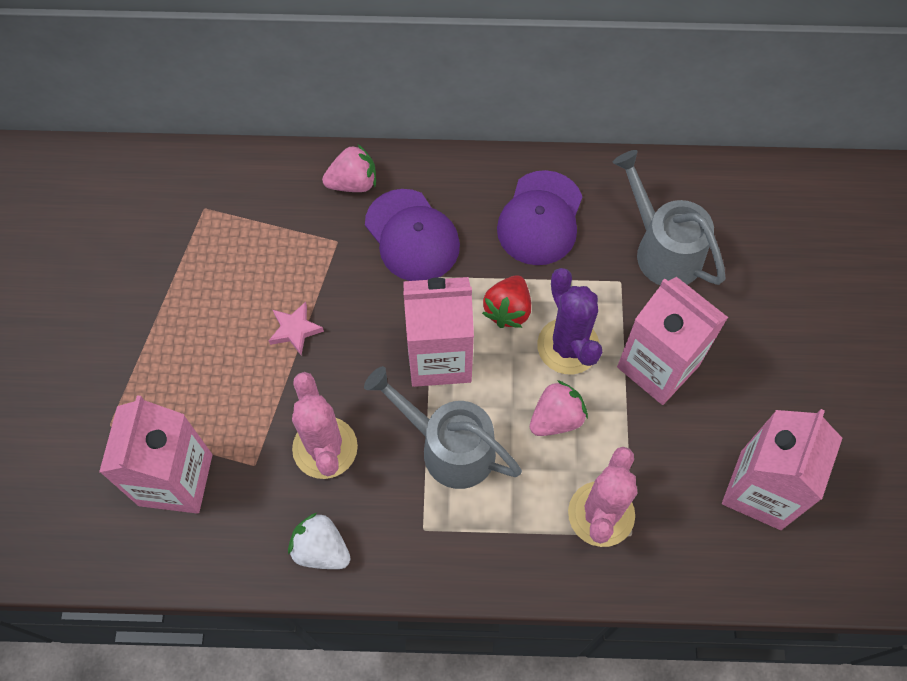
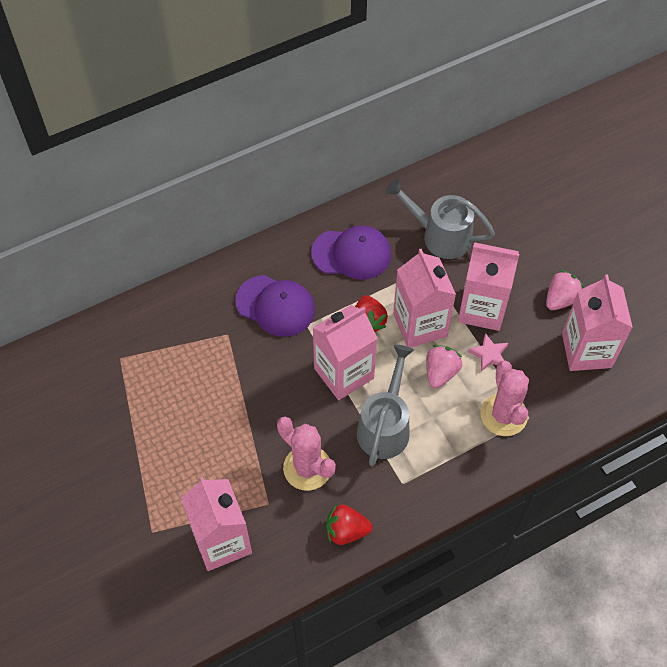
camera: 30 degrees left, 5 degrees down
(295, 330) = (237, 405): pink star -> pink star (489, 355)
(321, 549) = (346, 531): white strawberry -> red strawberry
(353, 183) = (213, 291): pink strawberry -> pink strawberry (561, 299)
(448, 447) = (385, 425): grey watering can -> grey watering can turned 105 degrees clockwise
(540, 218) = (351, 254): purple cap -> purple cap turned 75 degrees counterclockwise
(568, 346) = (420, 325): purple cactus -> pink carton

